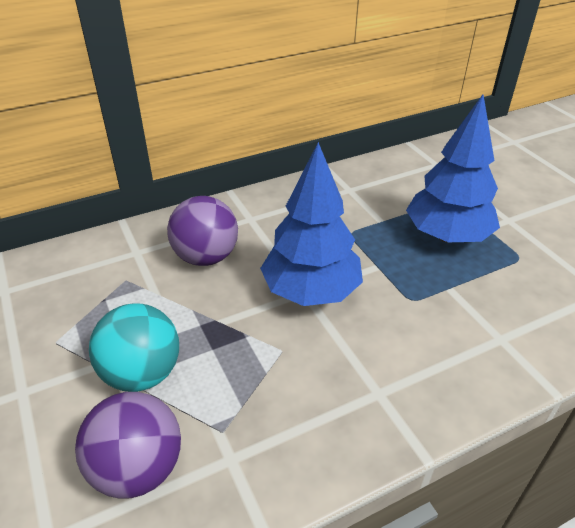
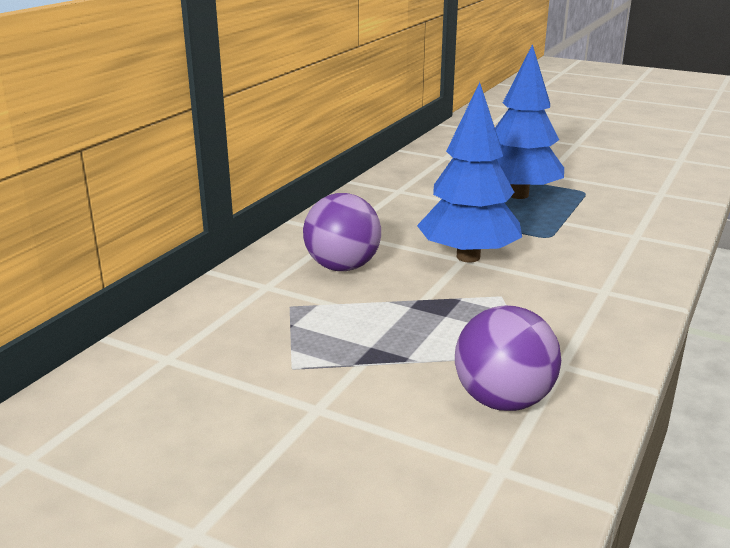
camera: 35 degrees left, 15 degrees down
(142, 373) = (411, 352): turquoise ball -> none

